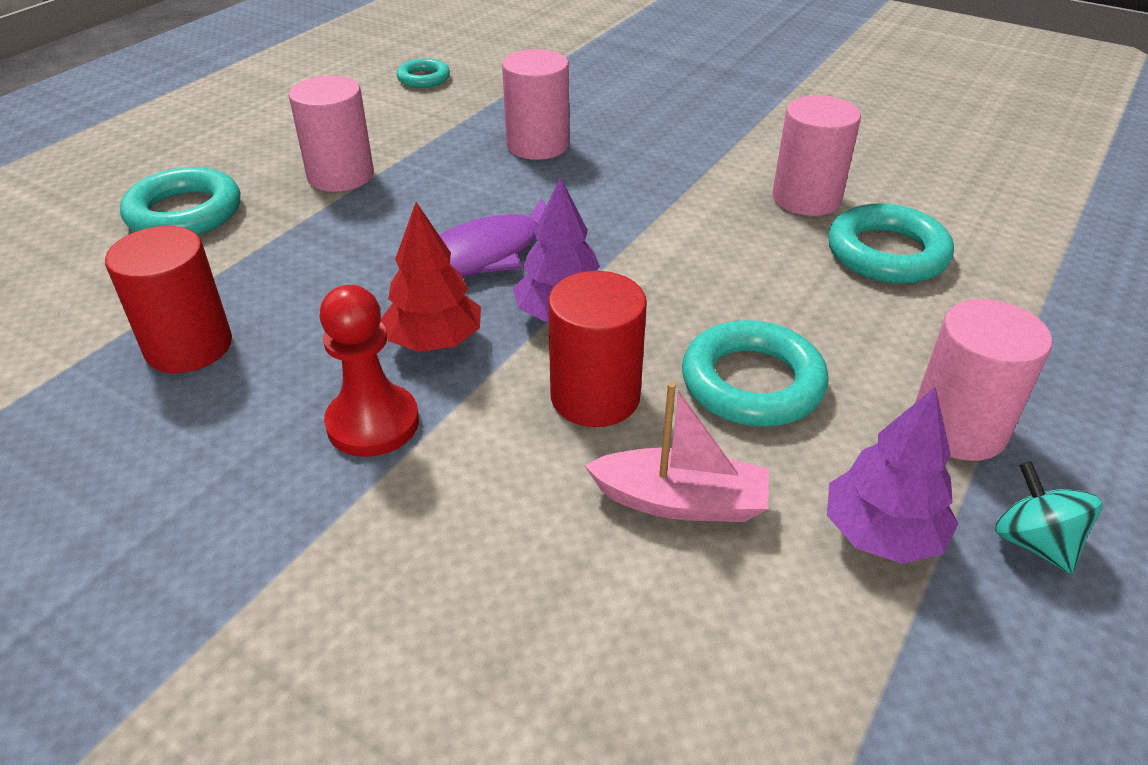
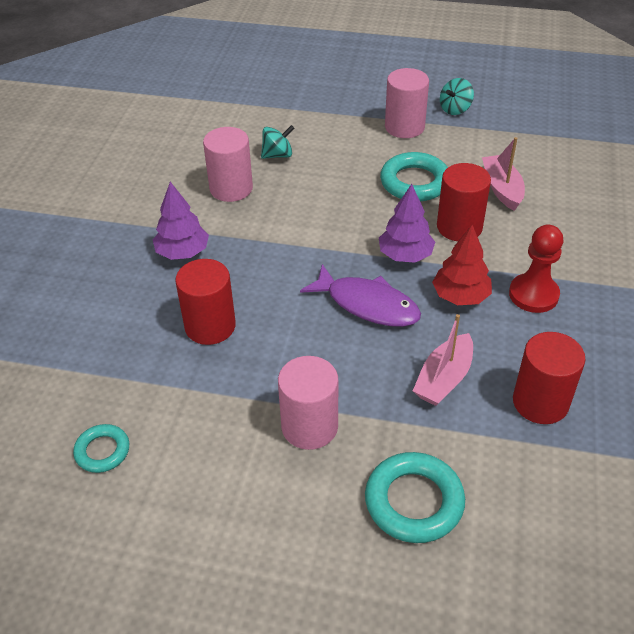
camera: 110 degrees left, 5 degrees up
(308, 279) = (444, 379): none -> pink boat
(537, 145) = (210, 326): pink cylinder -> red cylinder
(881, 534) = (478, 140): purple tree -> purple tree (183, 252)
(887, 253) = (277, 155): turquoise ring -> turquoise spinning top

